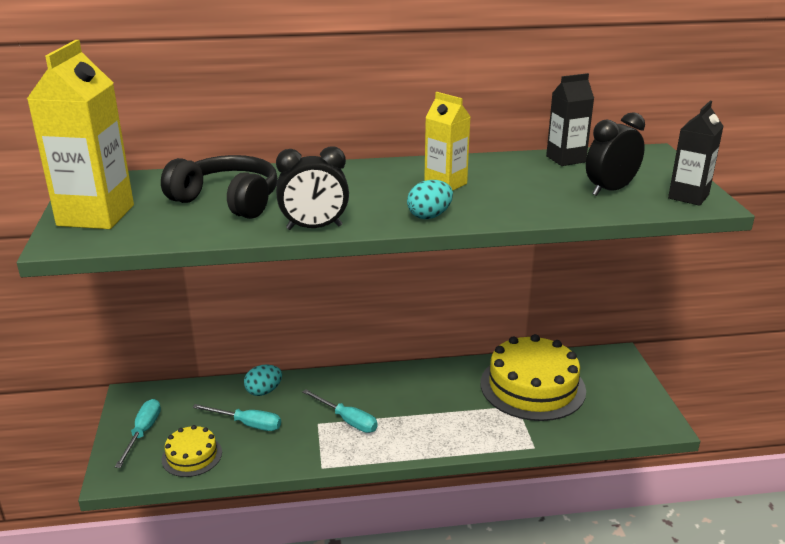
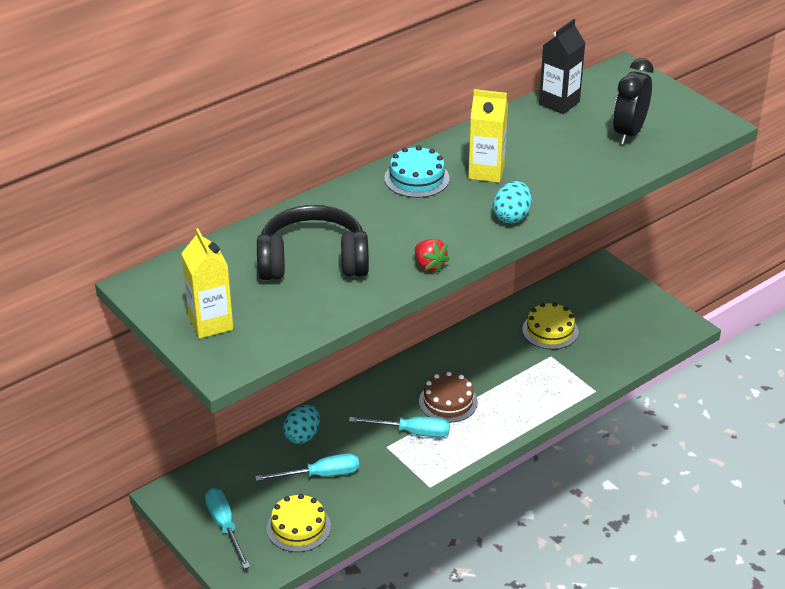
camera: 30 degrees left, 10 degrees up
(96, 215) = (211, 323): yellow carton -> yellow carton, size x0.59
(314, 227) = (429, 265): black clock -> red strawberry
(382, 174) = (417, 178): none -> turquoise cake
(398, 409) = (448, 402): none -> brown cake
(532, 386) = (550, 330): yellow cake -> yellow cake, size x0.51
(688, 196) = (695, 120): black carton -> none

